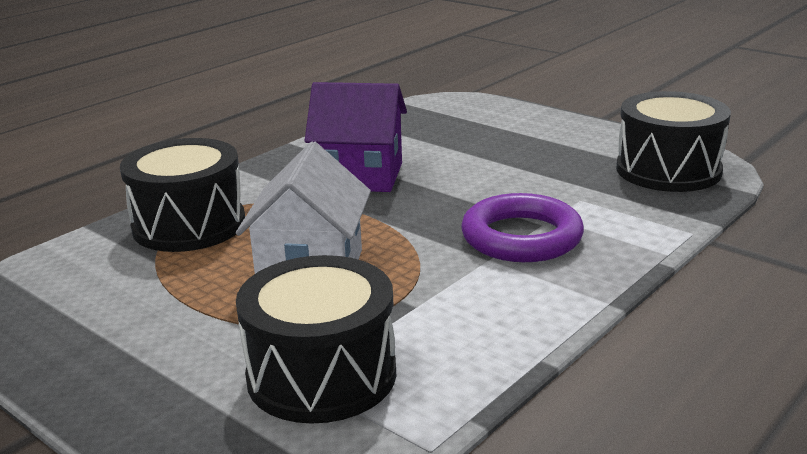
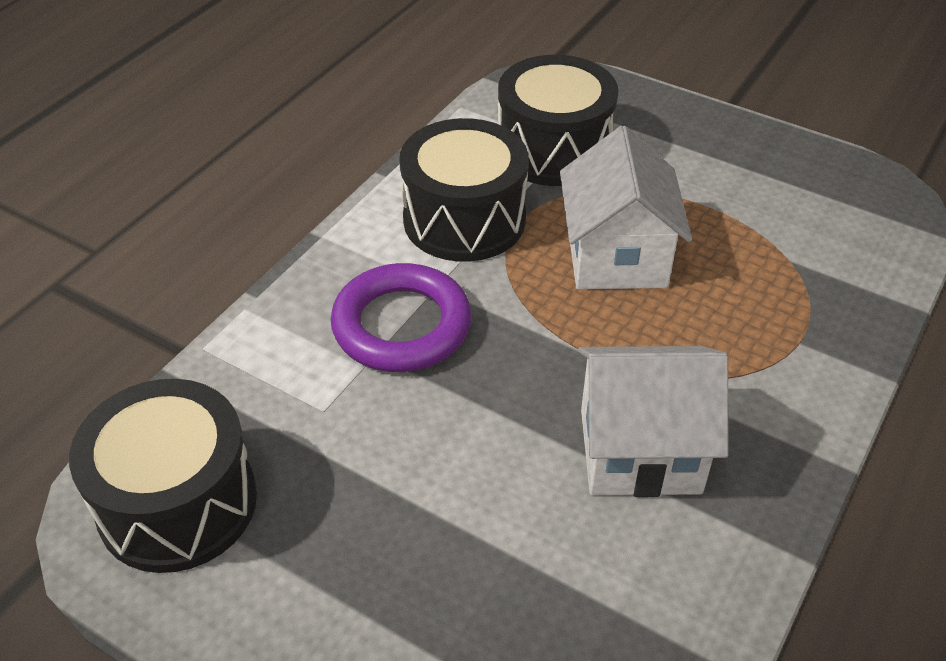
camera: 170 degrees right, 20 degrees up
(189, 225) = (800, 320): black drum -> black drum (464, 219)
(360, 176) = (640, 451): purple house -> white house

